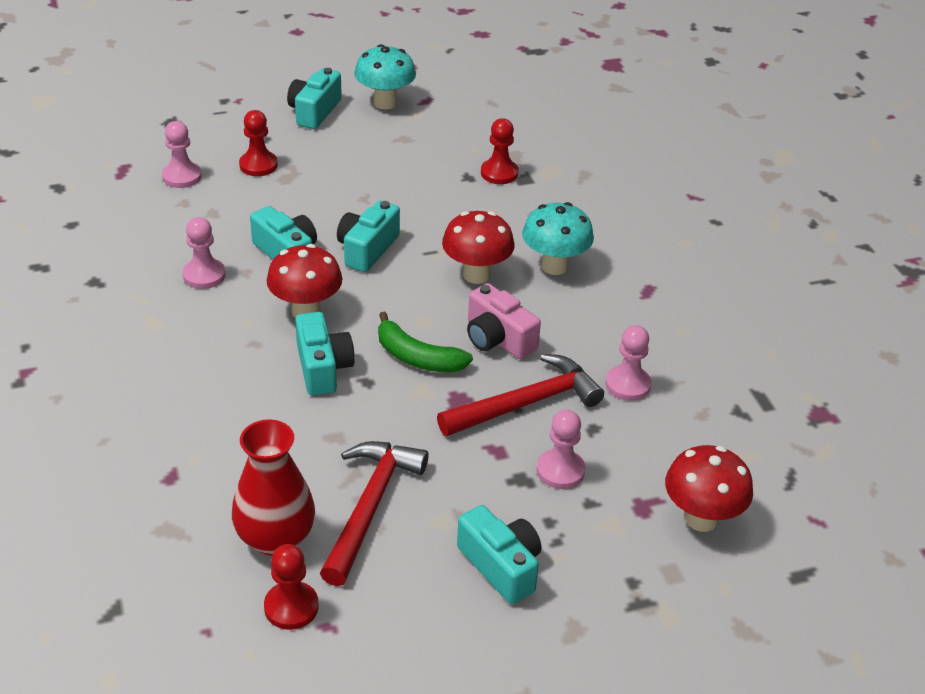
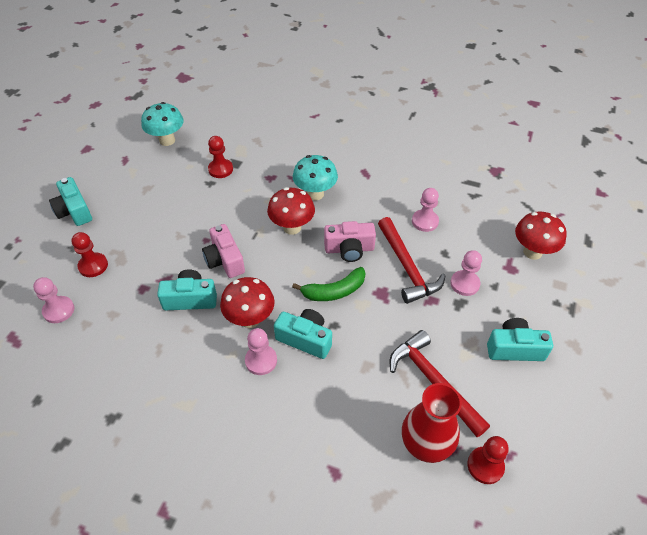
camera: 50 degrees left, 10 degrees up
(204, 275) = (167, 352): pink pawn -> pink pawn (261, 360)
(367, 249) = (225, 260): turquoise camera -> pink camera
(385, 103) = (105, 177): turquoise mushroom -> turquoise mushroom (167, 140)
(526, 403) = (407, 267): red hammer -> red hammer turned 150 degrees clockwise

